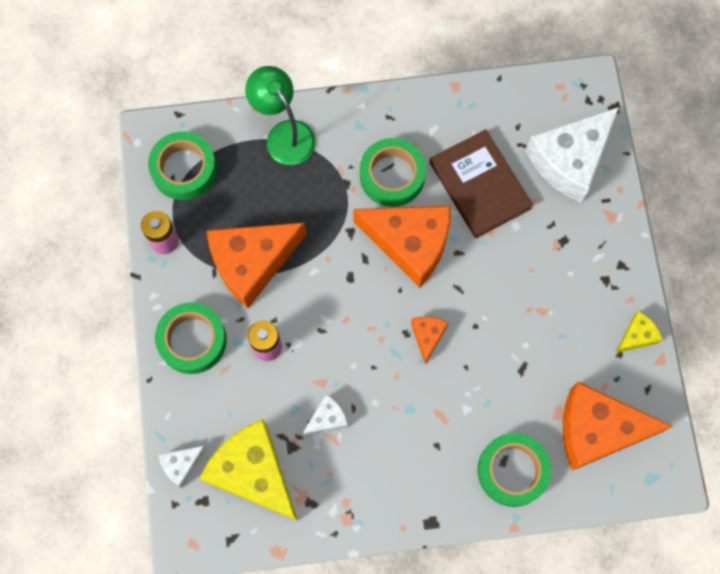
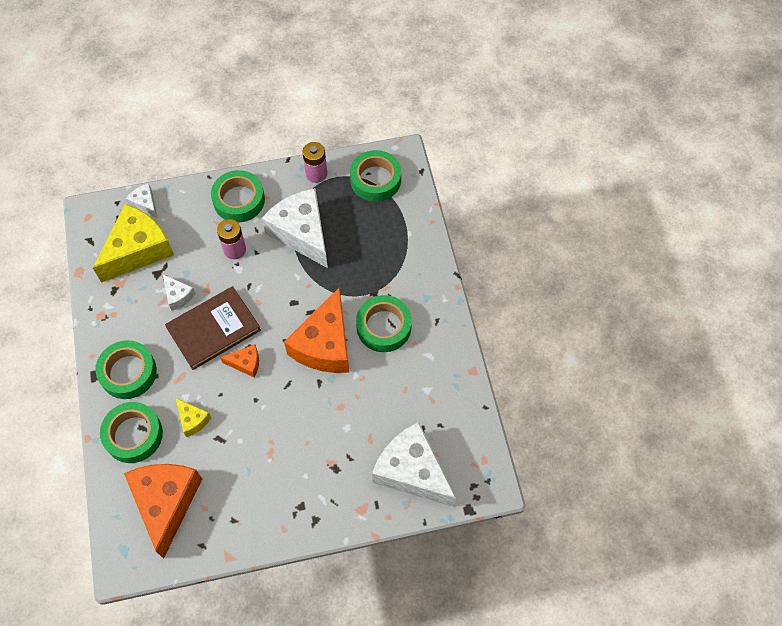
camera: 85 degrees right, 10 degrees down
(252, 263) = (302, 233): orange cheese -> white cheese
(284, 134) = (412, 245): green lamp -> none
(430, 480) = (128, 372): none -> green tape
(479, 185) = (381, 396): brown book -> brown book (213, 329)
(637, 336) = (250, 535): yellow cheese -> yellow cheese (193, 420)

